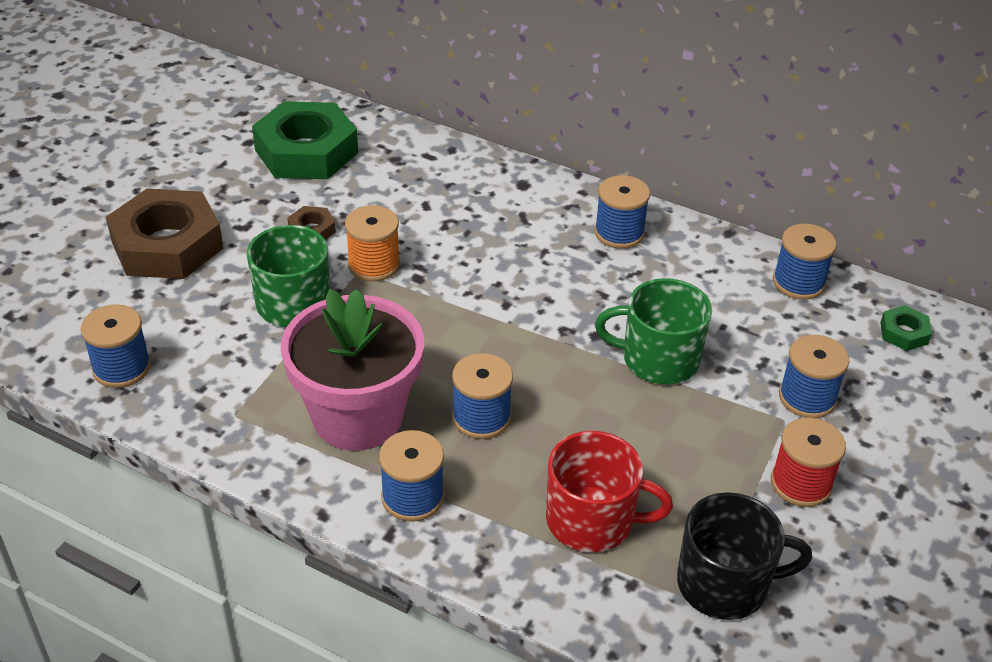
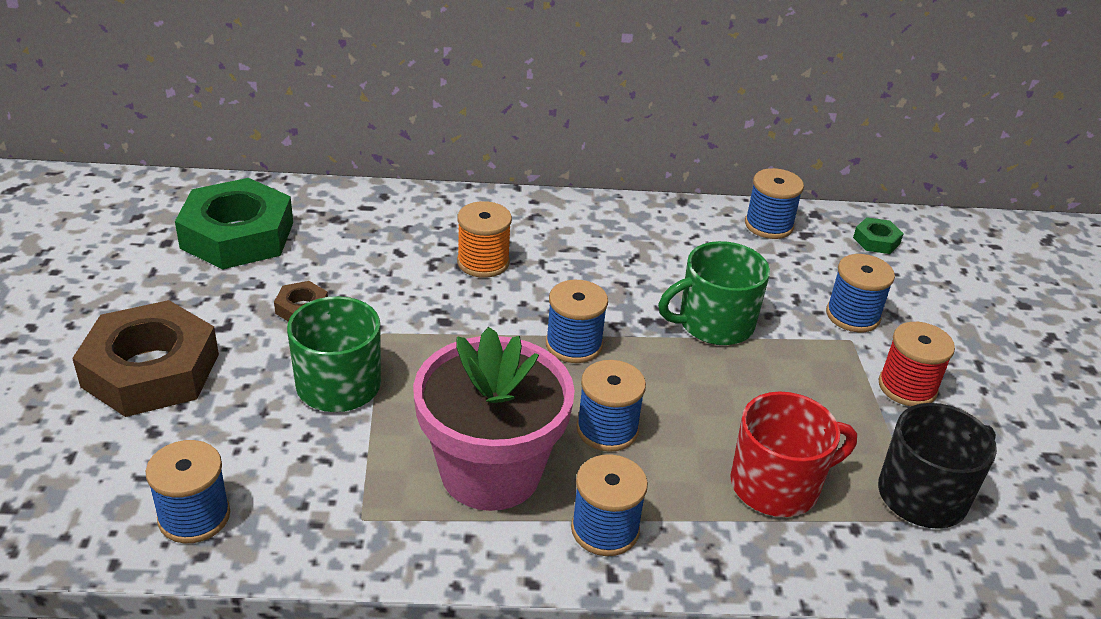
camera: 30 degrees left, 5 degrees down
(374, 264) = (391, 322): orange spool -> orange spool (483, 262)
(619, 233) = (594, 227): blue spool -> blue spool (574, 345)

